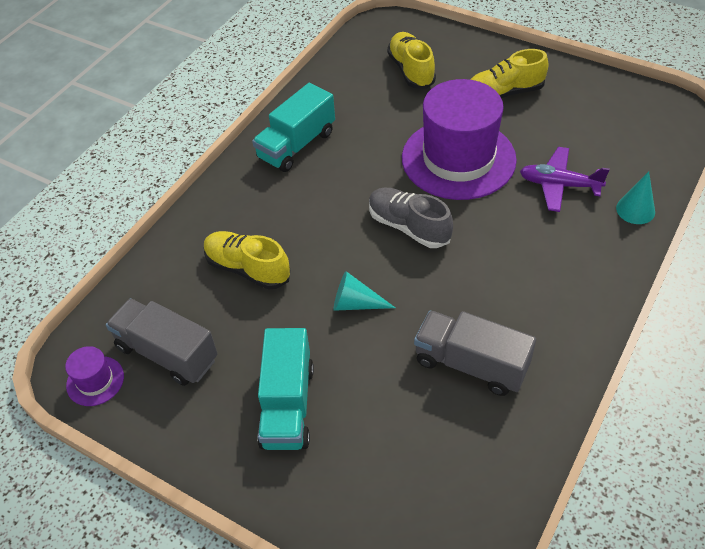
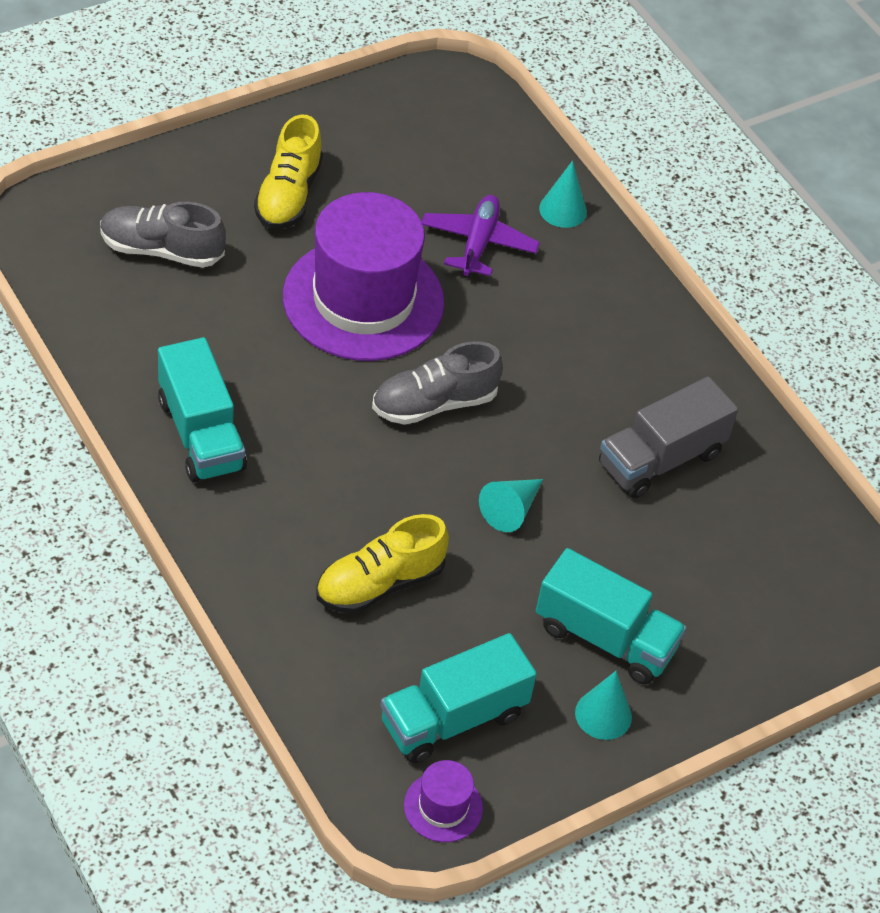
camera: 70 degrees left, 0 degrees up
(167, 353) = (453, 718): grey truck -> turquoise truck
(221, 435) = (603, 714): none -> turquoise cone
(411, 70) = (161, 250): yellow shoe -> grey shoe
(559, 185) = (478, 243): purple plane -> purple plane turned 150 degrees clockwise

